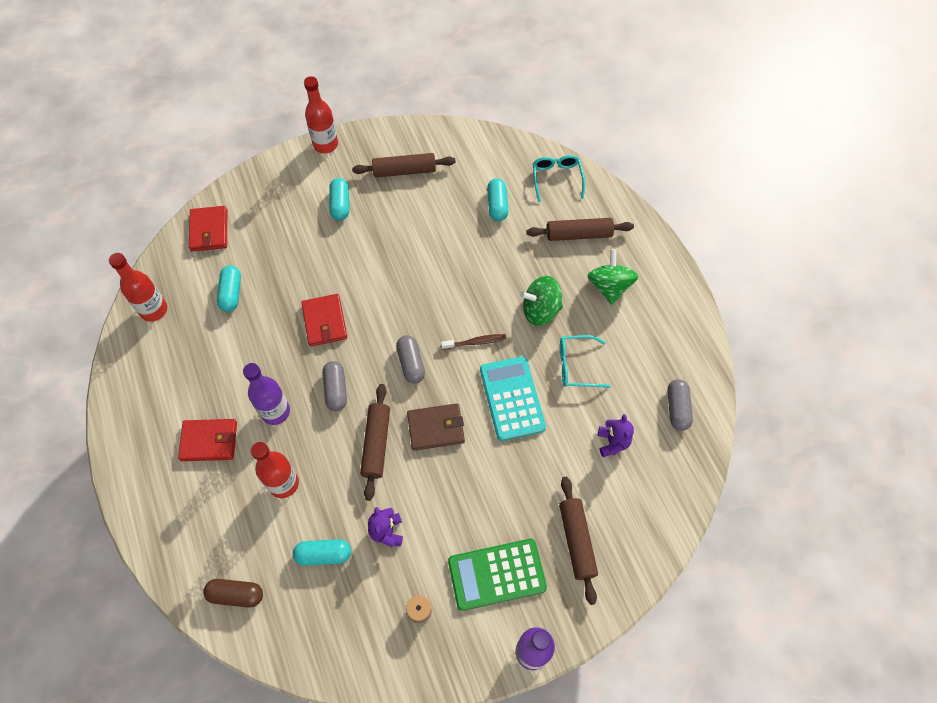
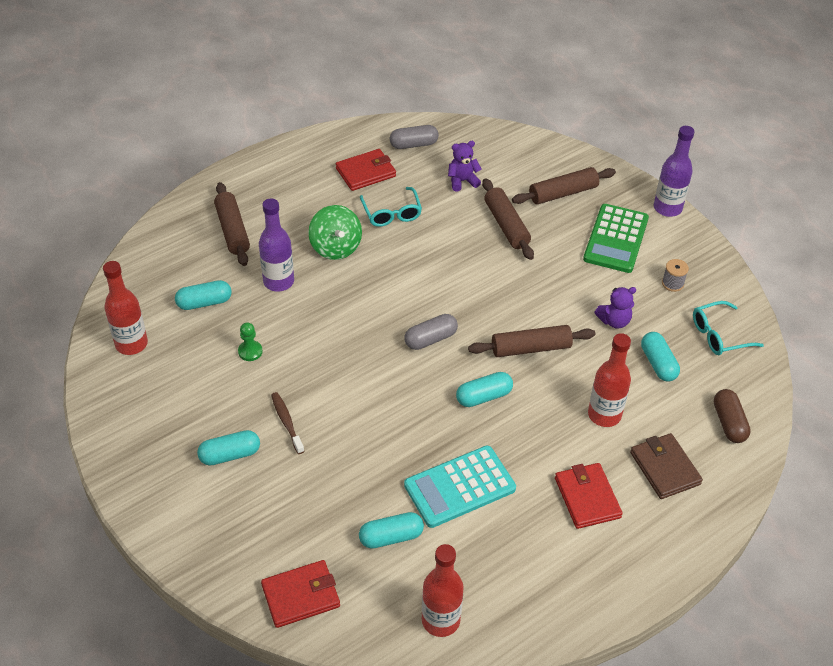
camera: 105 degrees left, 15 degrees down
(275, 412) = (529, 445): purple bottle -> purple bottle (278, 282)
(324, 321) = (403, 428): red wallet -> red wallet (366, 172)
(325, 144) = (130, 497): red bottle -> red bottle (131, 344)
(336, 390) = (484, 396): grey capsule -> turquoise capsule
(404, 171) = (165, 400): brown rolling pin -> brown rolling pin (506, 225)
(436, 229) = (250, 351): none -> green pawn
(436, 428) = (496, 305): brown wallet -> brown wallet (665, 468)
(475, 342) = (389, 291): brown toothbrush -> brown toothbrush (286, 422)
(496, 574) = (615, 239): green calculator -> green calculator turned 45 degrees clockwise
(512, 398) = (443, 254): turquoise calculator -> turquoise calculator (459, 487)
(557, 179) = (158, 257): turquoise glasses -> turquoise glasses (719, 335)
(609, 286) = (293, 200): green spinning top -> none

